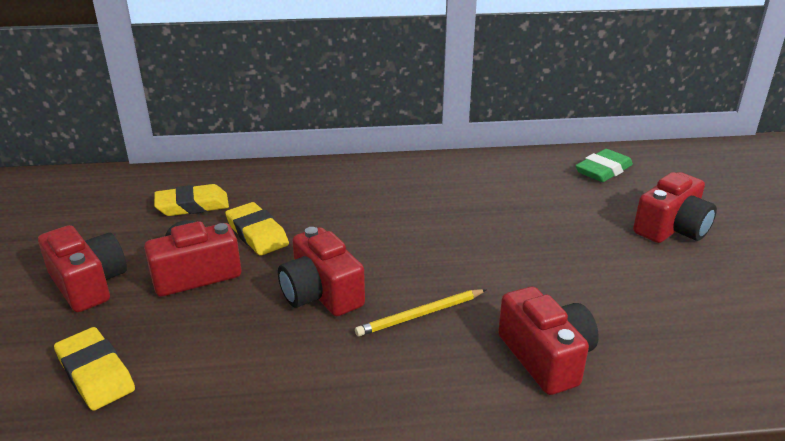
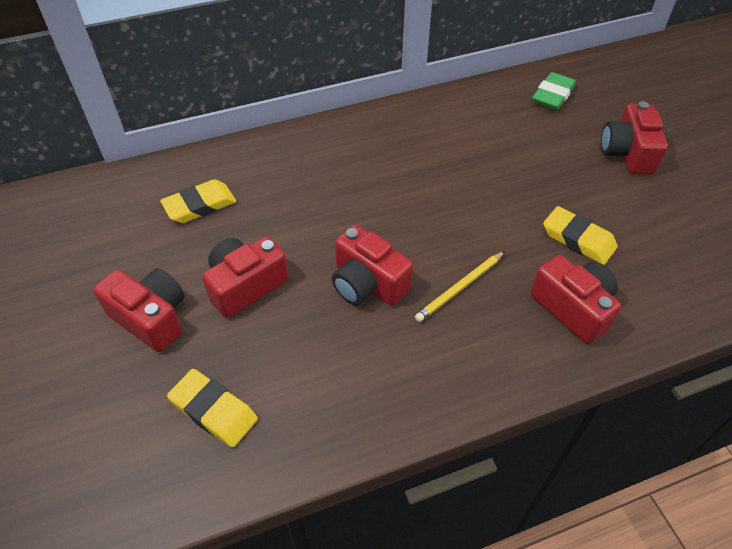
camera: 15 degrees left, 20 degrees up
(257, 234) = (279, 228): yellow eraser -> yellow eraser (578, 239)
(671, 228) = (627, 153): red camera -> red camera turned 150 degrees clockwise

